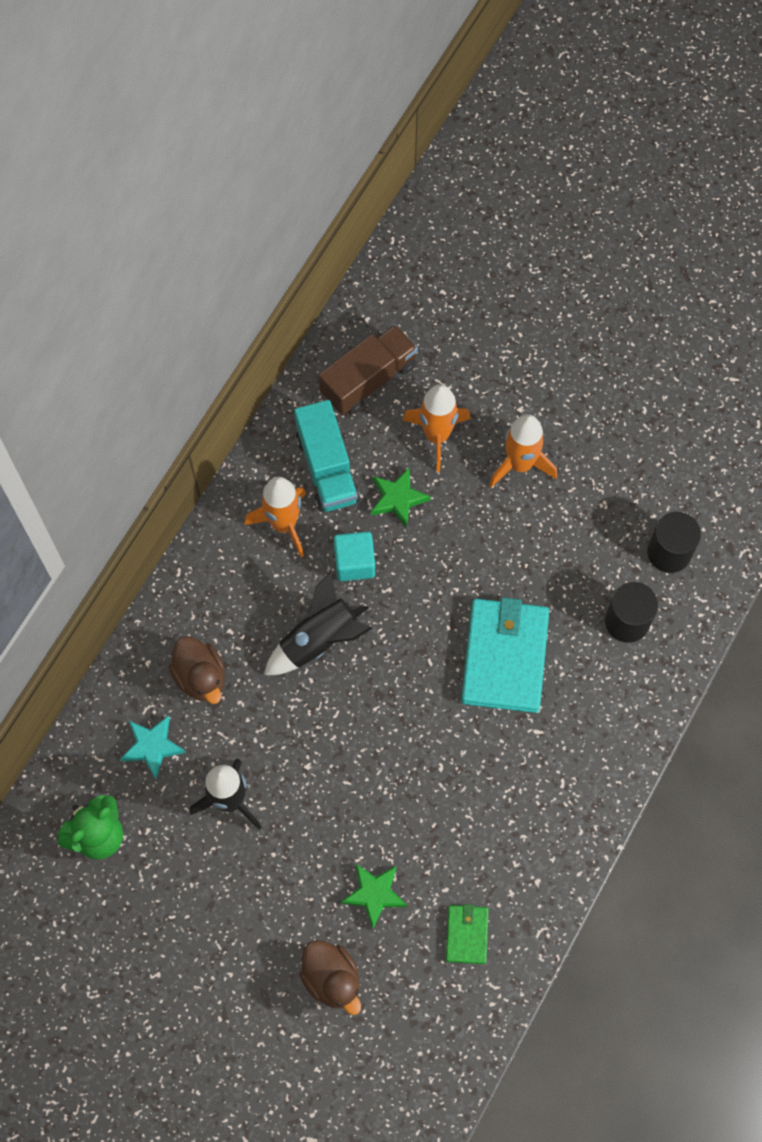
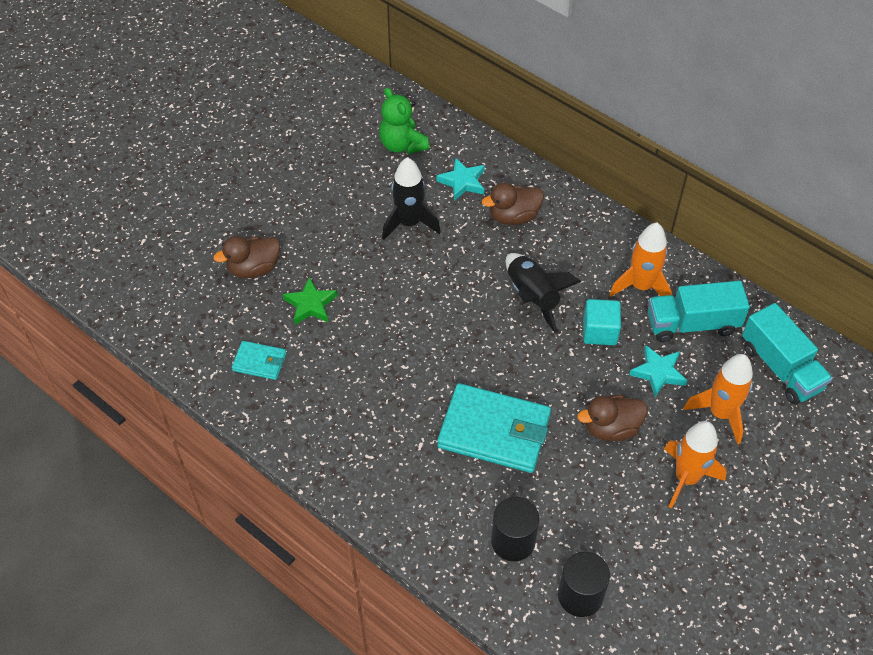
camera: 100 degrees right, 15 degrees down
(368, 379) = (780, 368): brown truck -> turquoise truck
(397, 498) = (658, 372): green star -> turquoise star
(467, 934) = (259, 362): green wallet -> turquoise wallet
(476, 540) = (611, 428): none -> brown duck

